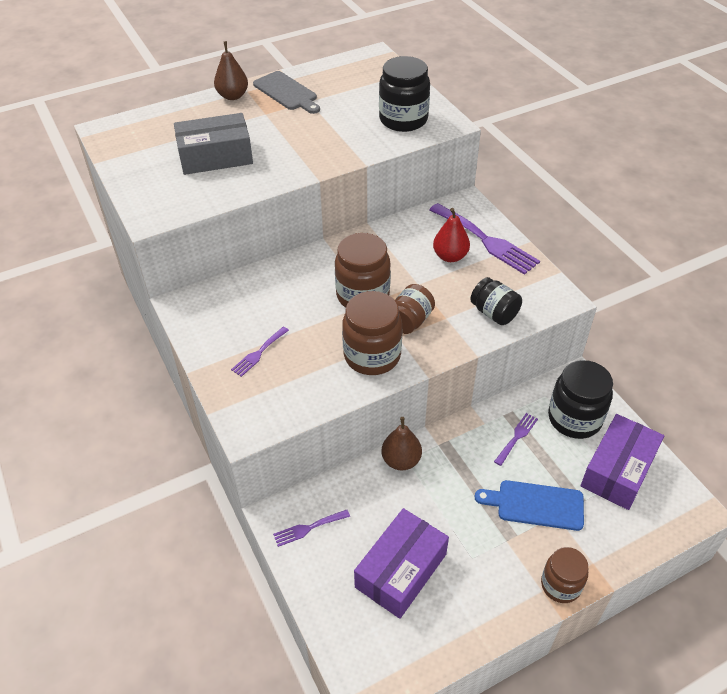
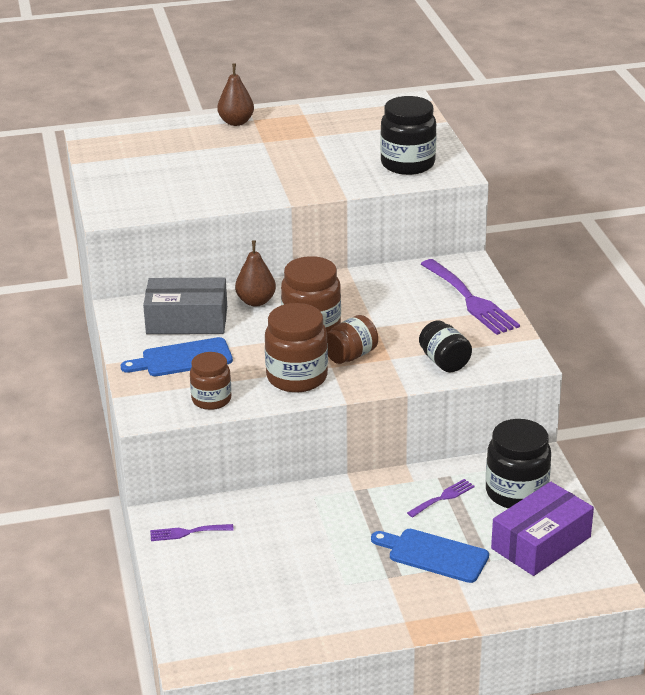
camera: 15 degrees right, 15 degrees down
(215, 156) = (195, 172): grey box -> grey box (187, 320)
(258, 353) = (183, 358): purple fork -> blue cutting board
(287, 92) = (295, 125): grey cutting board -> none
(401, 460) = (308, 496): brown pear -> brown pear (256, 301)
(401, 570) = (266, 580): purple box -> none
(450, 256) = (423, 308): red pear -> none
(560, 585) = (426, 620): brown jar -> brown jar (211, 399)

